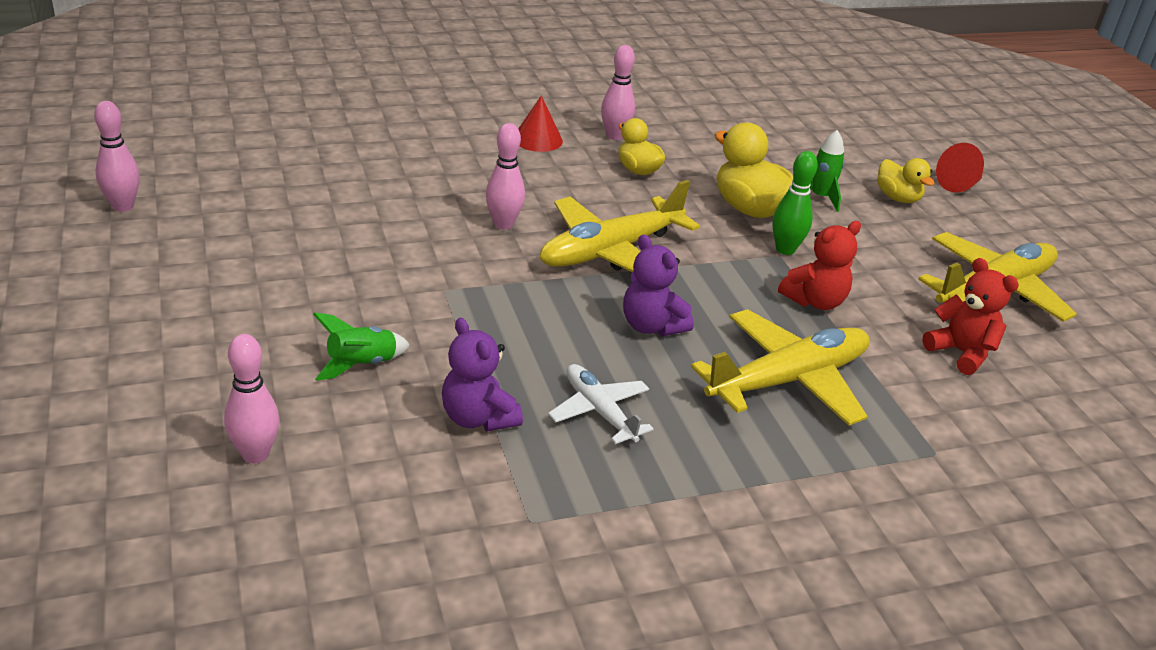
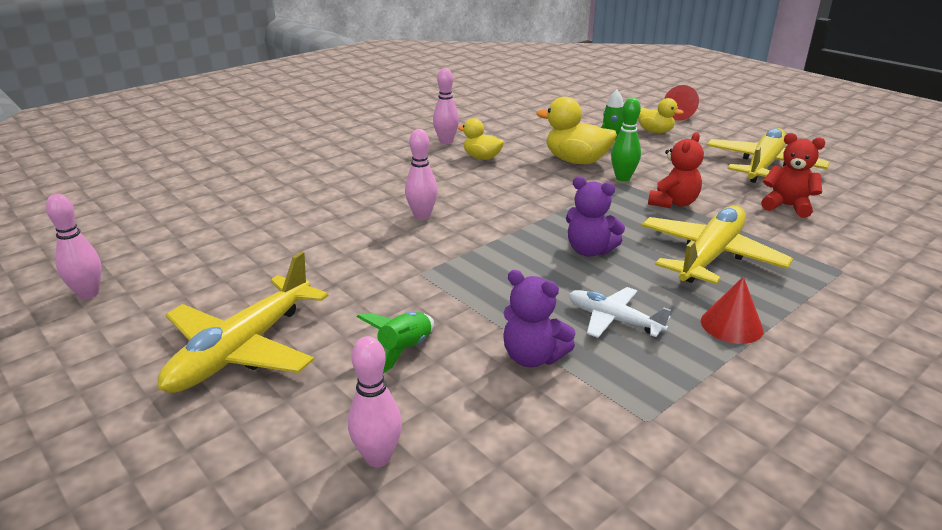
camera: 20 degrees left, 5 degrees down
(537, 139) = (395, 157): red cone -> red cone (731, 325)
(611, 251) = (514, 211): yellow plane -> yellow plane (243, 349)

